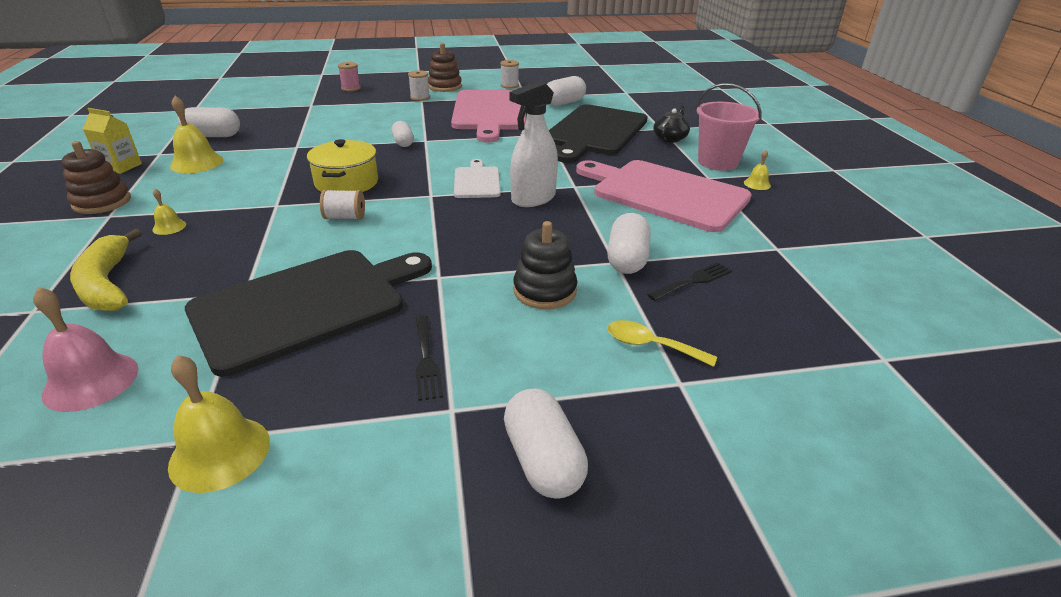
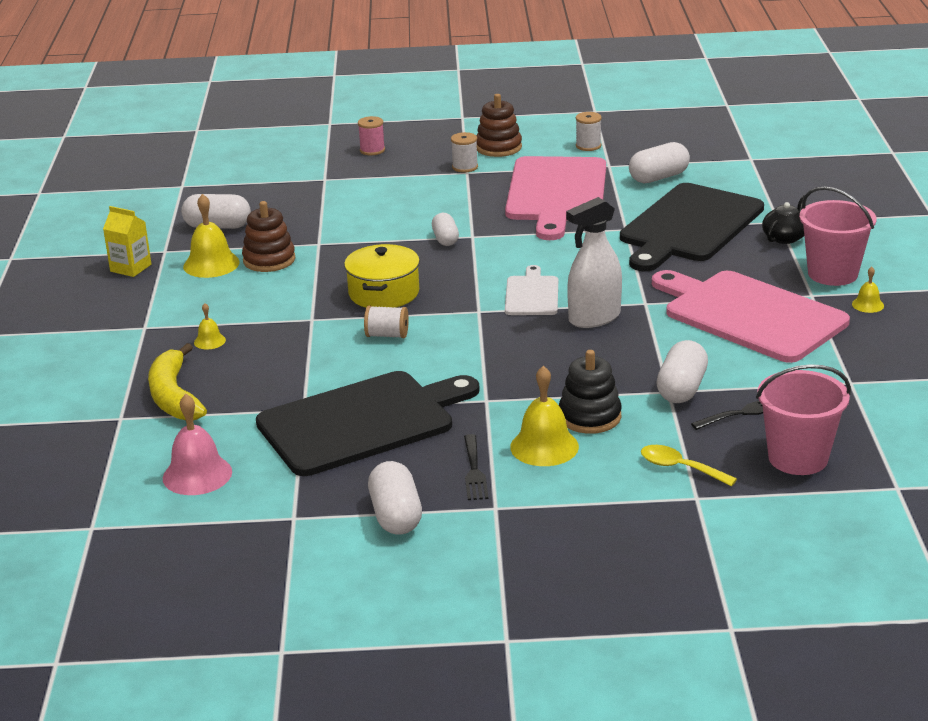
camera: 10 degrees right, 5 degrees down
(102, 202) = (130, 311): brown stacking toy -> brown stacking toy (269, 260)
(220, 453) = (315, 526): yellow bell -> yellow bell (544, 446)
(543, 460) = (566, 543): white capsule -> white capsule (396, 516)
(767, 328) = (798, 458): none -> pink bucket

